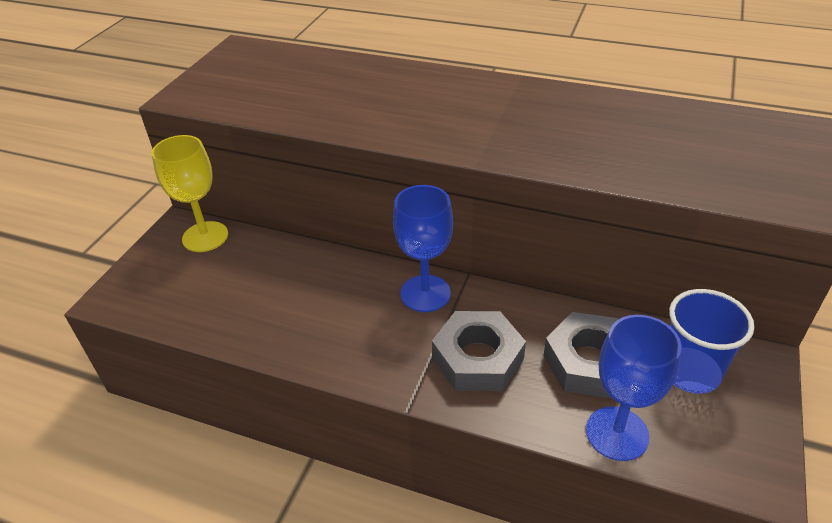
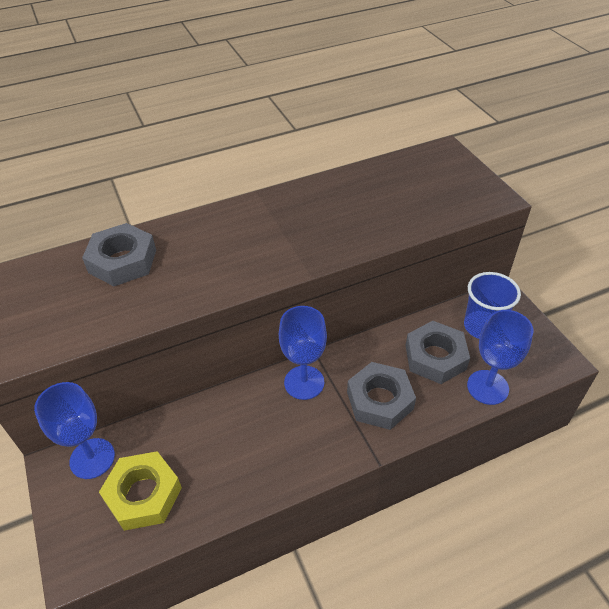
camera: 45 degrees left, 5 degrees up
(204, 286) = (143, 494): none -> yellow nut
(205, 237) = (92, 458): yellow goblet -> blue goblet
(337, 75) = (122, 261): none -> grey nut

